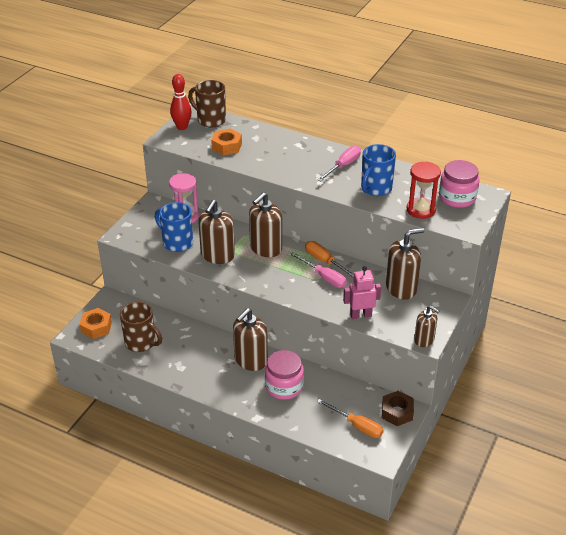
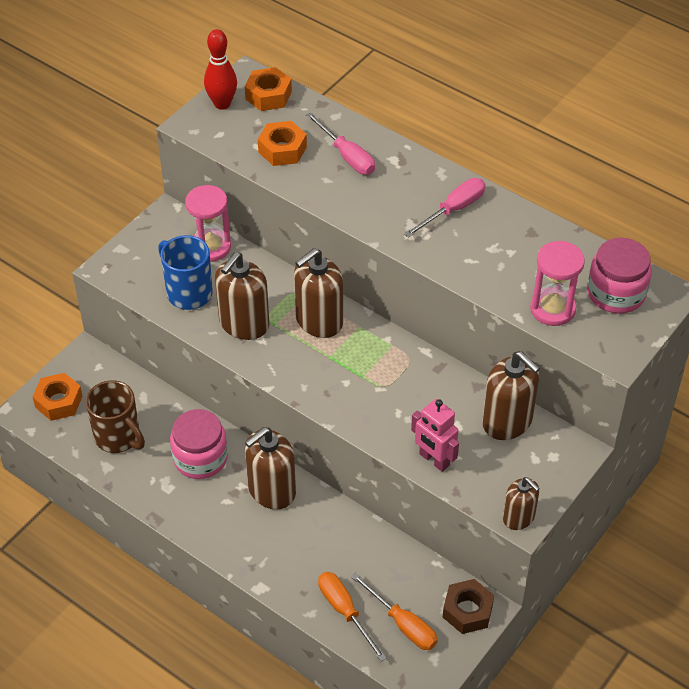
camera: 10 degrees right, 10 degrees up
(210, 120) = (268, 95): brown mug -> orange nut
(284, 386) = (310, 542): pink jar -> pink jar (200, 458)
(324, 261) = (402, 356): orange screwdriver -> orange screwdriver (345, 611)
(324, 277) = (395, 385): pink screwdriver -> pink screwdriver (347, 156)
(361, 315) = (434, 460): pink robot -> pink robot turned 135 degrees counterclockwise
(375, 189) = (492, 259): blue mug -> none
(401, 288) = (507, 421): brown soap dispenser -> brown soap dispenser turned 60 degrees clockwise
(421, 210) = (552, 309): red hourglass -> pink hourglass

